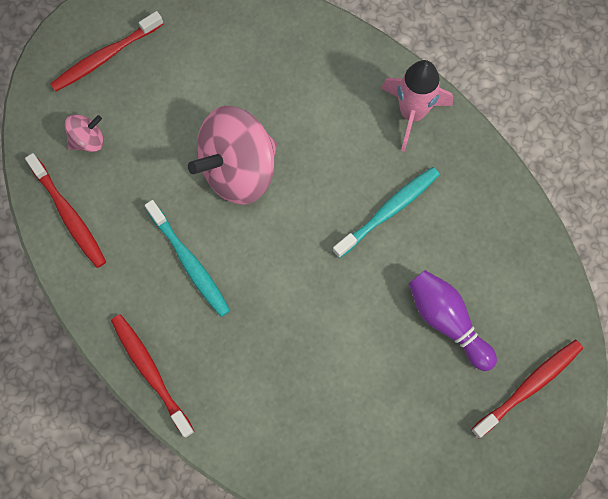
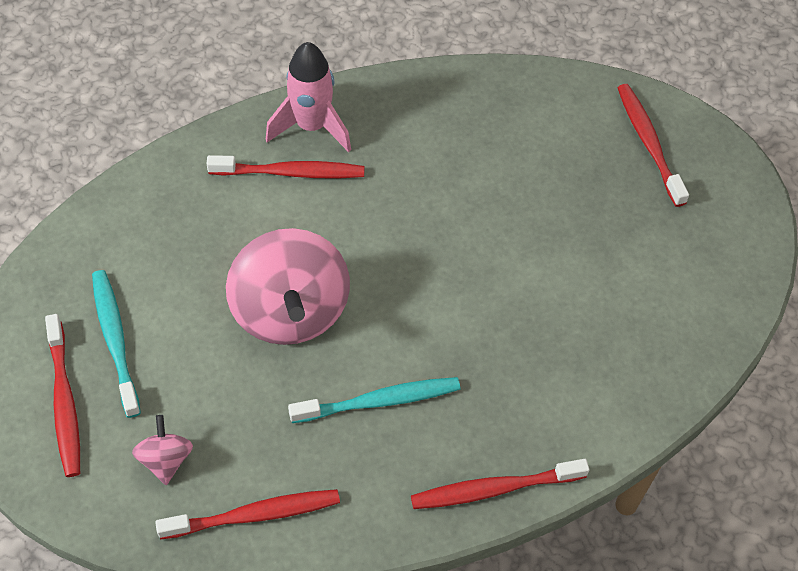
camera: 70 degrees left, 15 degrees down
(361, 117) = (290, 172): none -> red toothbrush
(388, 211) = (411, 188): turquoise toothbrush -> turquoise toothbrush (115, 340)
(447, 321) = (554, 183): purple bowling pin -> none

